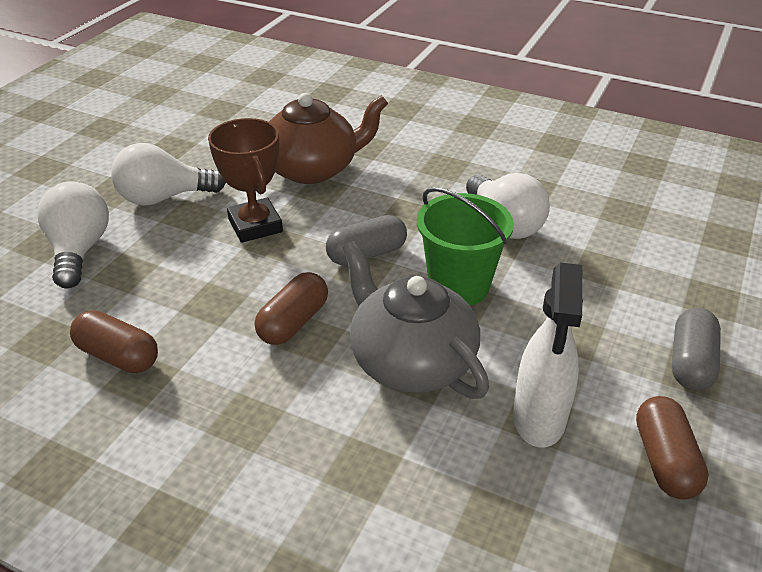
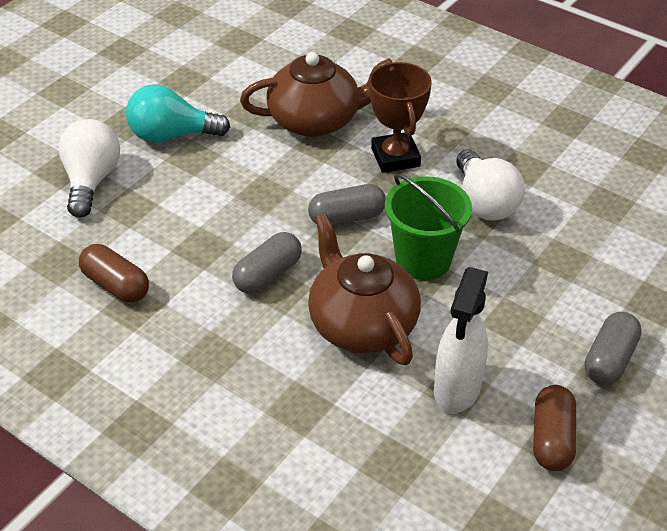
camera: 10 degrees right, 5 degrees up
(164, 198) = (171, 135): white light bulb -> turquoise light bulb
(255, 225) = (251, 175): brown trophy -> brown trophy (395, 157)
(293, 322) = (268, 275): brown capsule -> grey capsule
(411, 361) = (361, 324): grey teapot -> brown teapot

